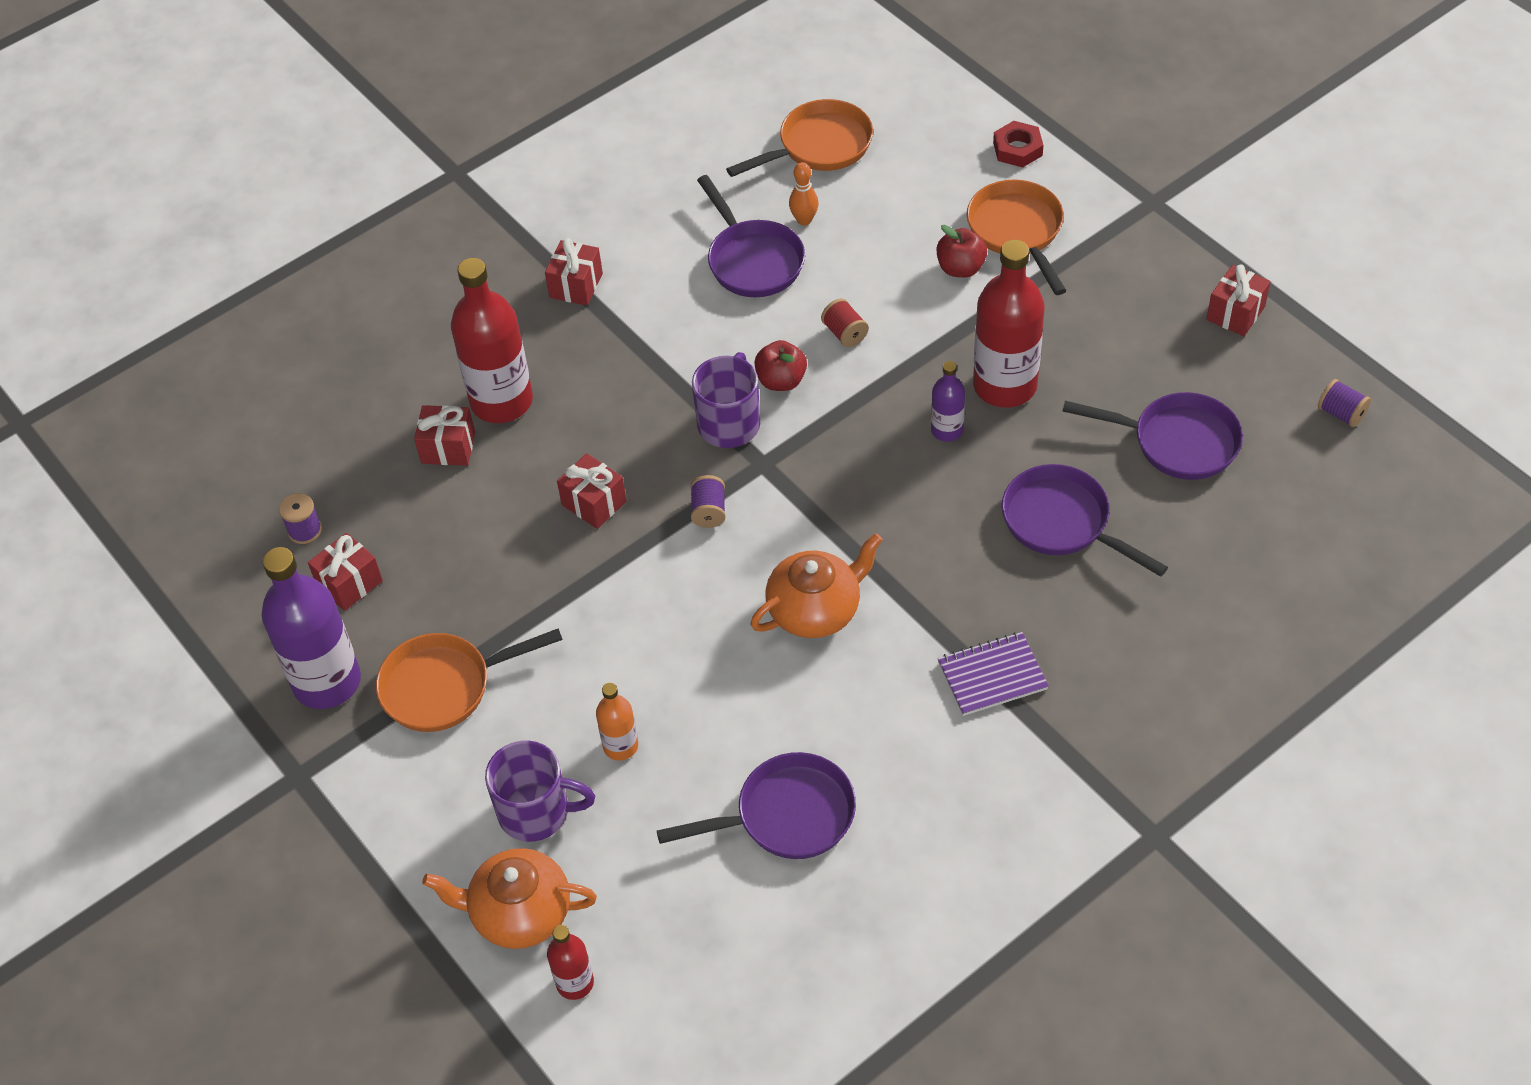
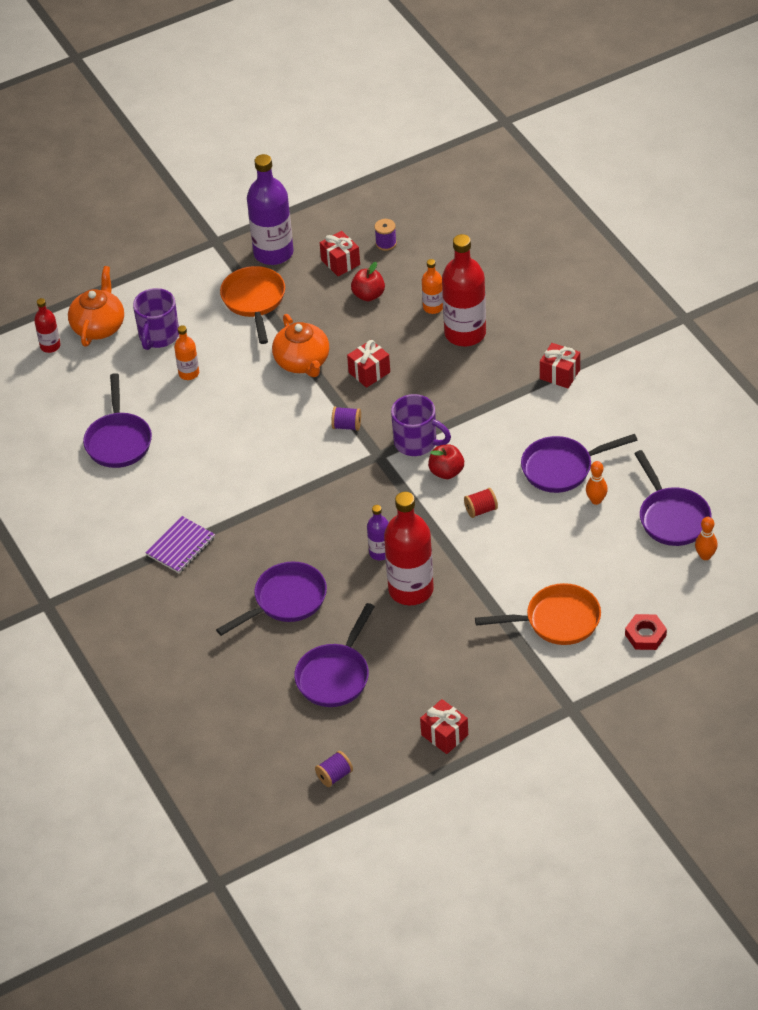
camera: 100 degrees right, 5 degrees down
(448, 448) = (433, 307): red gift -> orange bottle
(815, 610) = (255, 469): orange teapot -> orange teapot (302, 362)
(819, 146) = (672, 517): orange pan -> purple pan
(876, 110) = (705, 556): none -> orange bowling pin
(960, 268) = (527, 582): red apple -> red apple (368, 295)
(992, 676) = (181, 546): purple notebook -> purple notebook turned 45 degrees clockwise

